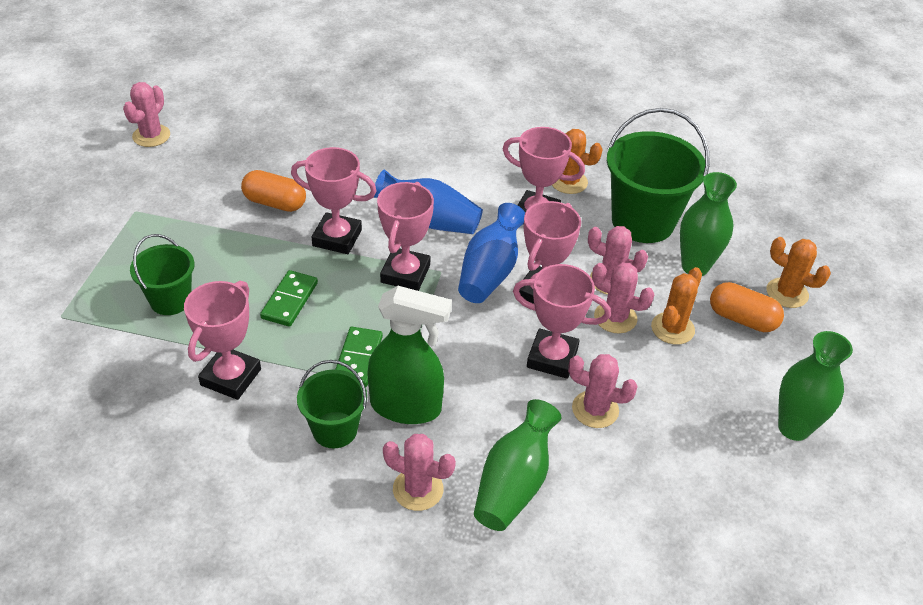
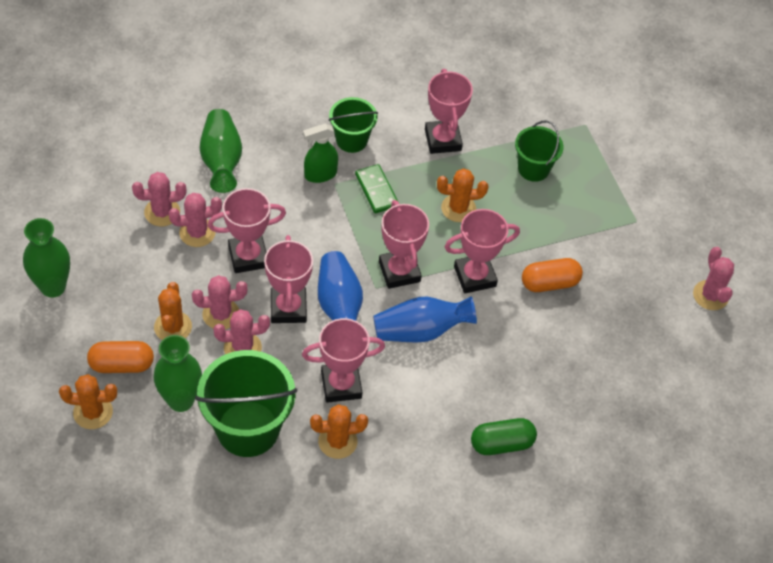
camera: 145 degrees right, 10 degrees up
(290, 300) = (458, 208): green domino -> orange cactus
(406, 407) = (320, 174): green spray bottle -> green spray bottle, size x0.63
(418, 489) = (275, 131): pink cactus -> pink cactus (162, 212)
(434, 127) = (501, 444): none -> green capsule

